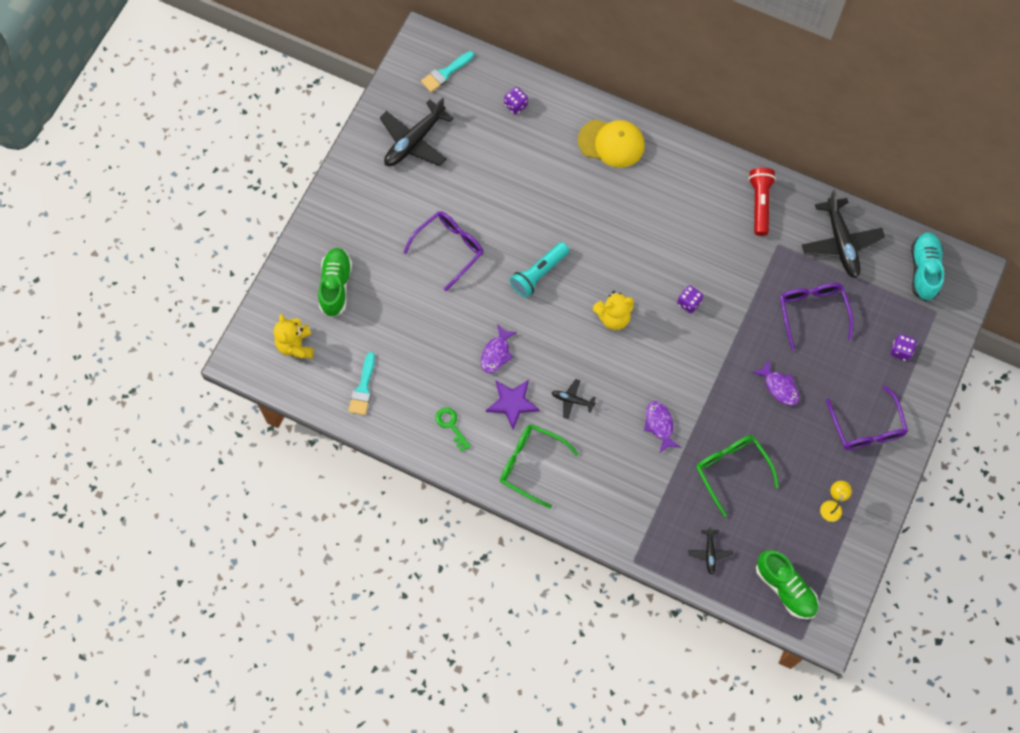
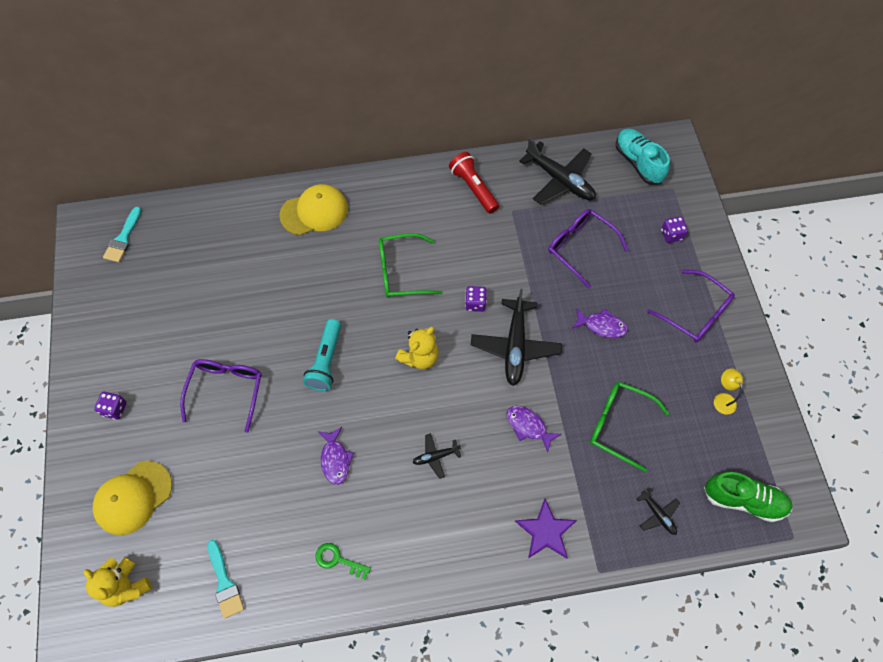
camera: 35 degrees left, 5 degrees down
(336, 286) = (133, 497): green shoe -> yellow cap
(414, 141) = (130, 314): black plane -> black plane (515, 346)
(512, 403) = (382, 497): purple star -> purple star (546, 531)
(516, 105) = (207, 229): purple dice -> purple dice (115, 409)
(530, 464) = (440, 545): green glasses -> green glasses (401, 272)

